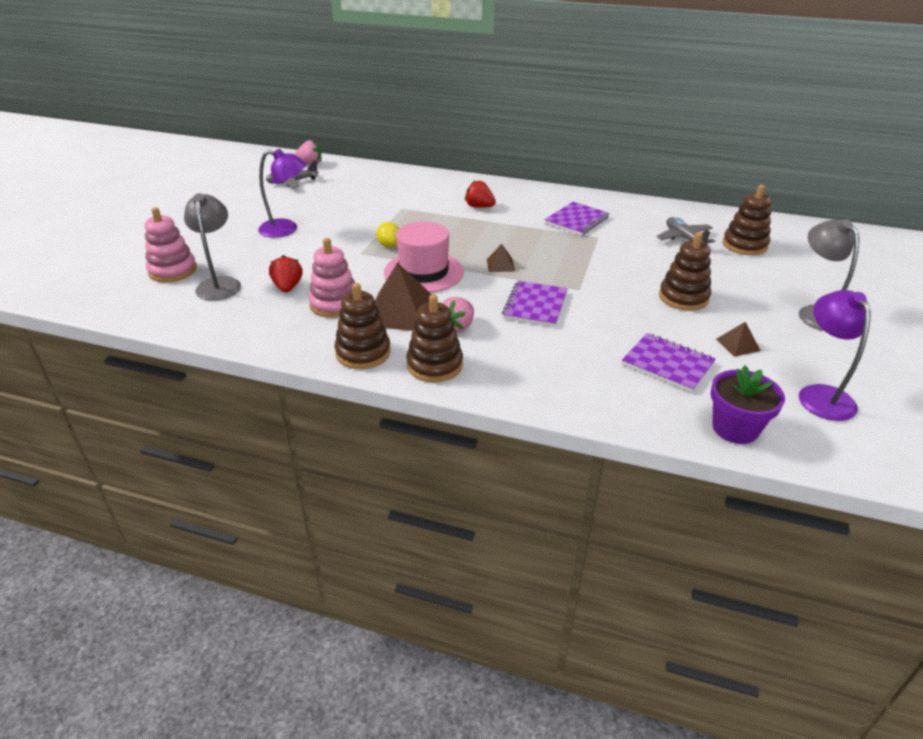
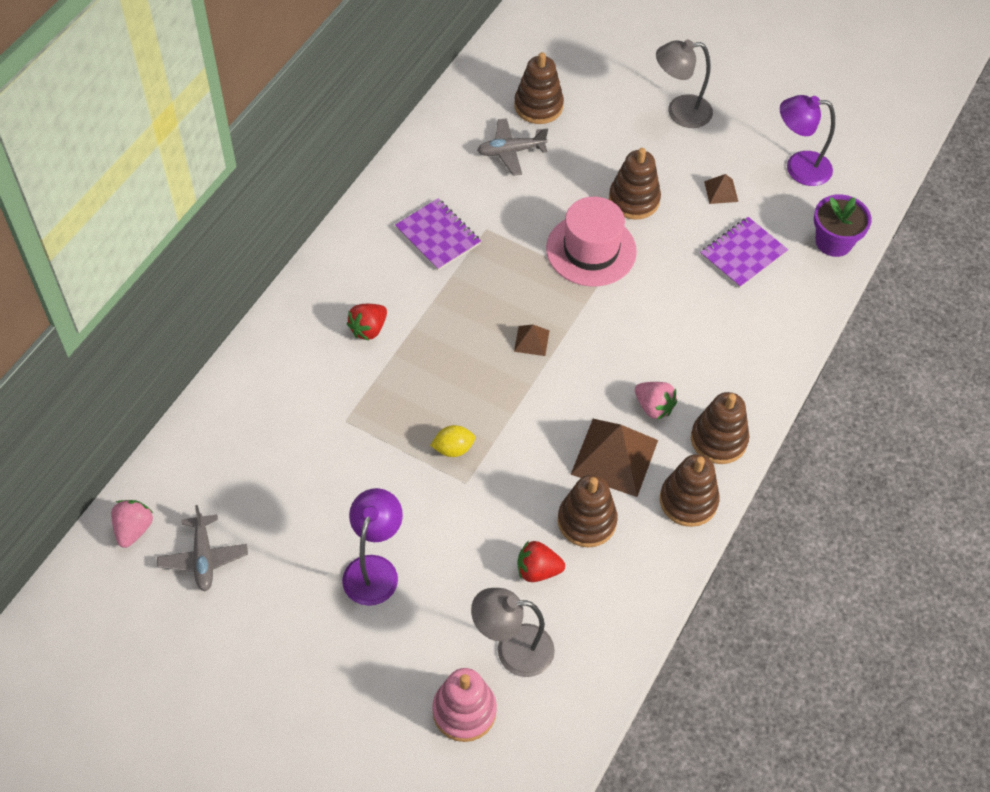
camera: 80 degrees left, 20 degrees up
(335, 304) = (586, 521): pink stacking toy -> brown stacking toy
(424, 272) = (532, 421): pink hat -> pink hat (591, 250)
(535, 305) = (625, 329): purple notebook -> none

